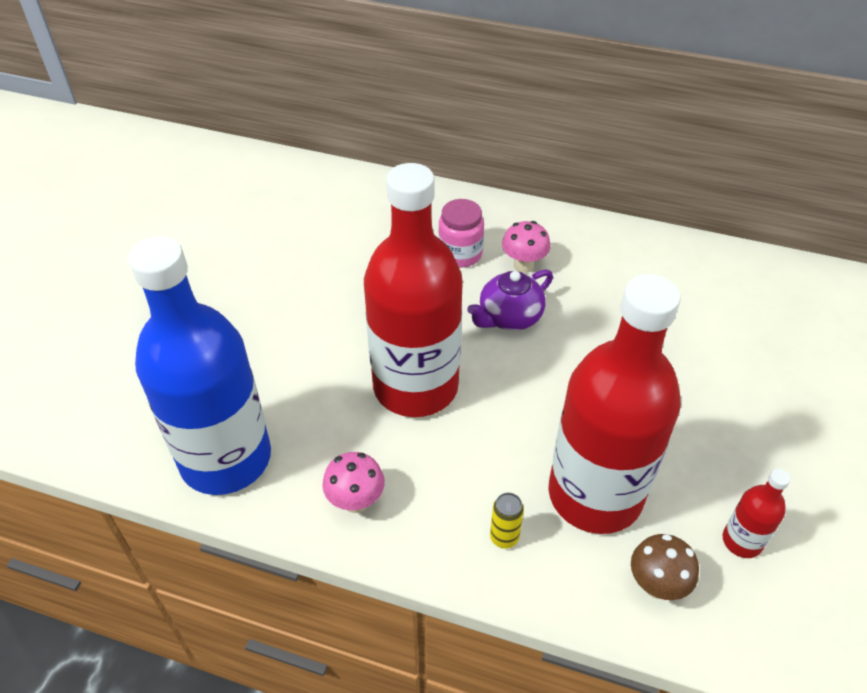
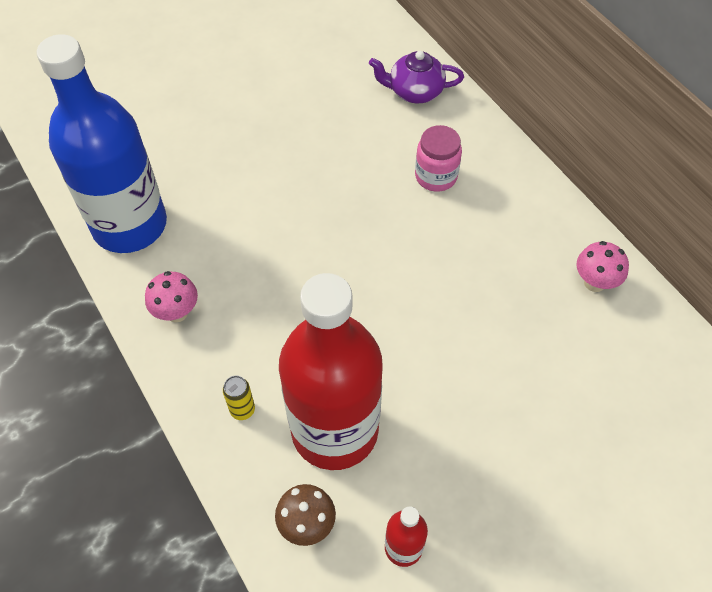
camera: 40 degrees right, 10 degrees up
(415, 386) = (295, 259): red bottle -> none
(509, 317) = (418, 253): purple teapot -> purple teapot (414, 92)
(523, 265) = (476, 218): pink mushroom -> pink mushroom (594, 282)

